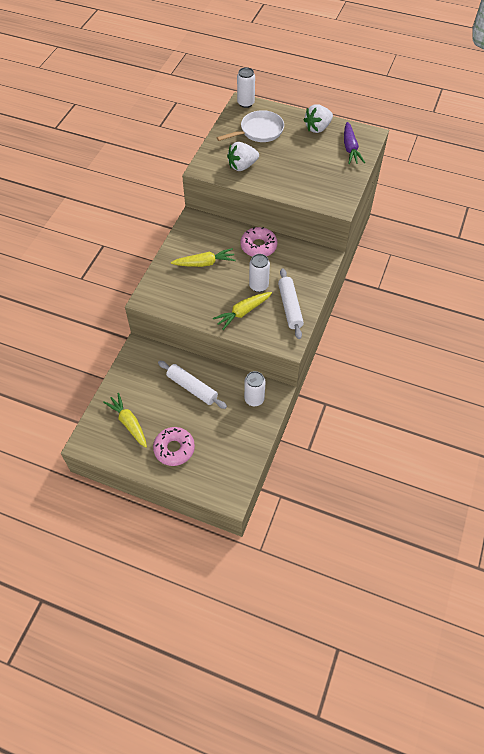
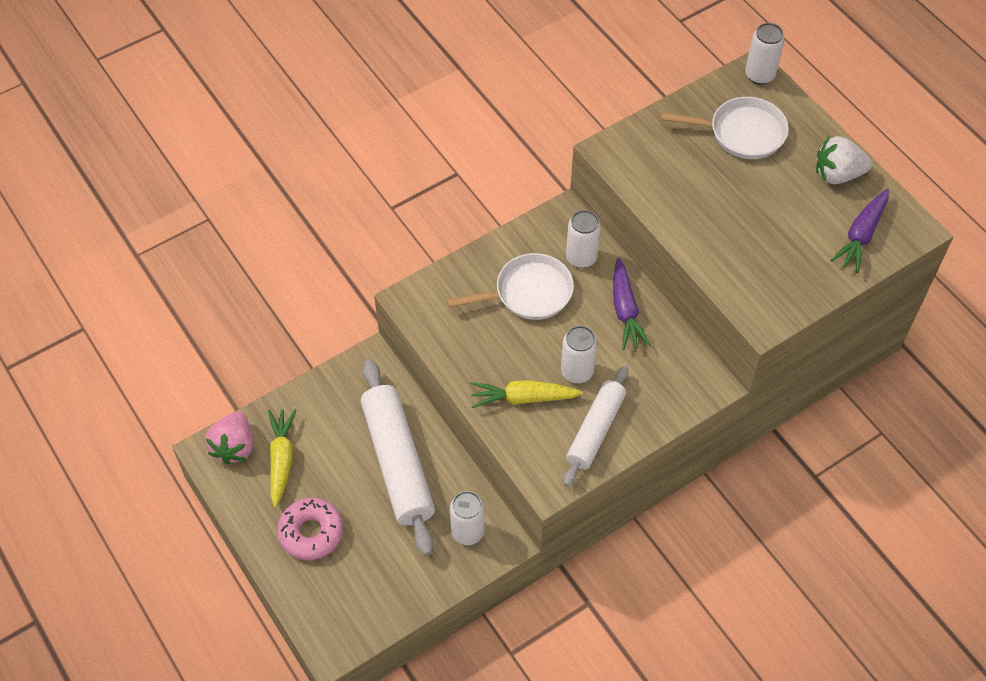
camera: 35 degrees right, 0 degrees up
(97, 432) = (234, 446): none -> pink strawberry
(192, 388) = (398, 462): white rolling pin -> white rolling pin, size x1.58
(204, 263) = (528, 293): yellow carrot -> white pan
(217, 234) = (581, 257): none -> white can
(242, 166) = (670, 177): white strawberry -> none
(258, 246) = (625, 311): pink donut -> purple carrot

